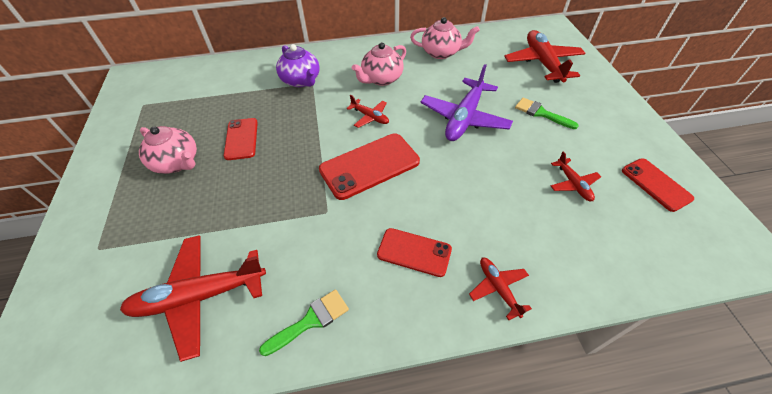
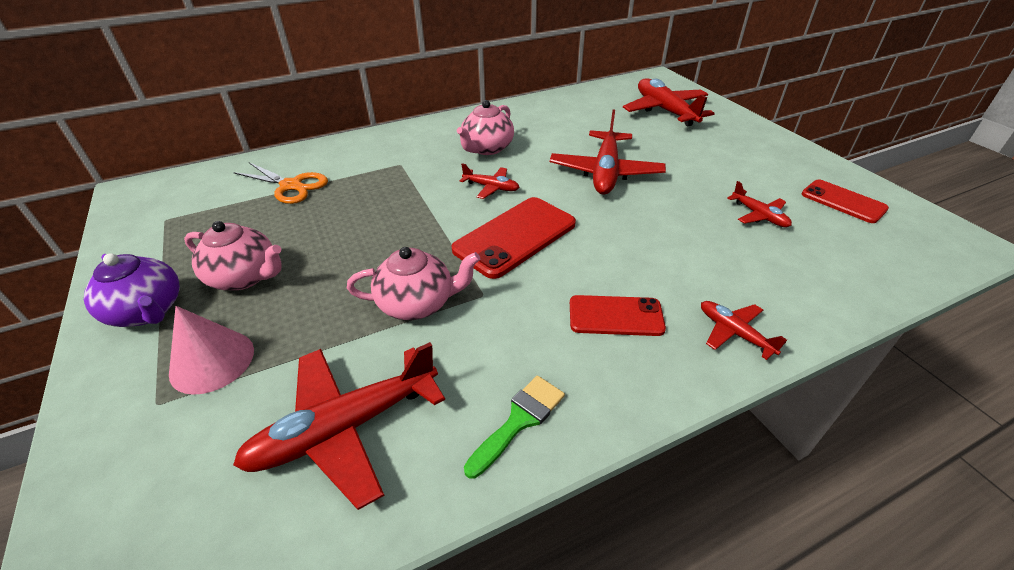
camera: 15 degrees left, 10 degrees down
(137, 225) = (212, 361): none -> pink cone
(231, 90) = (291, 186): none -> orange scissors
(241, 139) = (329, 235): red phone -> none
(301, 81) = (384, 163): purple teapot -> purple teapot (148, 311)
(441, 53) = (546, 115): pink teapot -> pink teapot (418, 303)
(464, 118) = (605, 172): purple plane -> red plane
(541, 113) = (688, 156): green brush -> none

